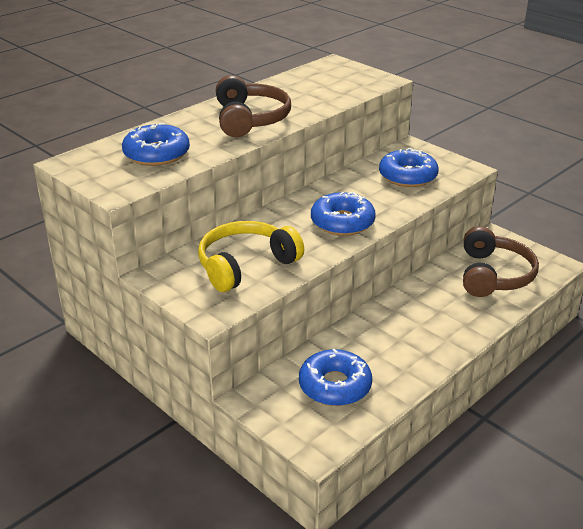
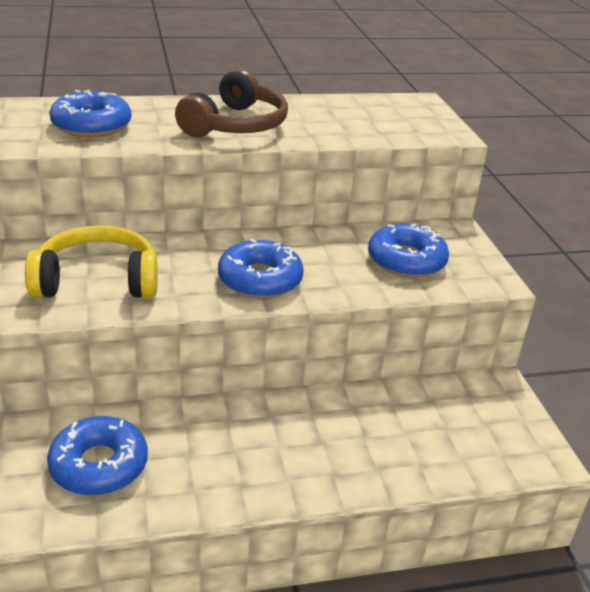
camera: 30 degrees right, 0 degrees up
(493, 275) = (442, 431): brown headphones -> none

